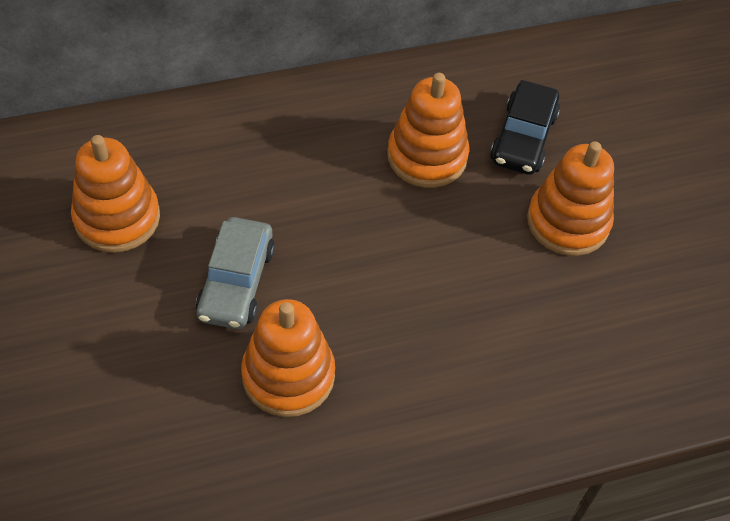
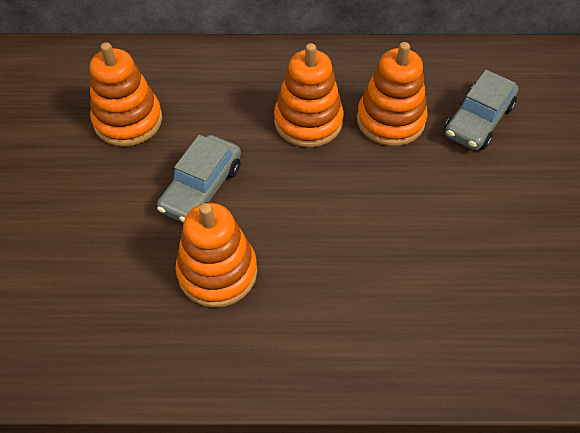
camera: 20 degrees right, 0 degrees up
(523, 138) = (478, 121): black car -> grey car
(568, 222) = (498, 196): orange stacking toy -> orange stacking toy (308, 121)

